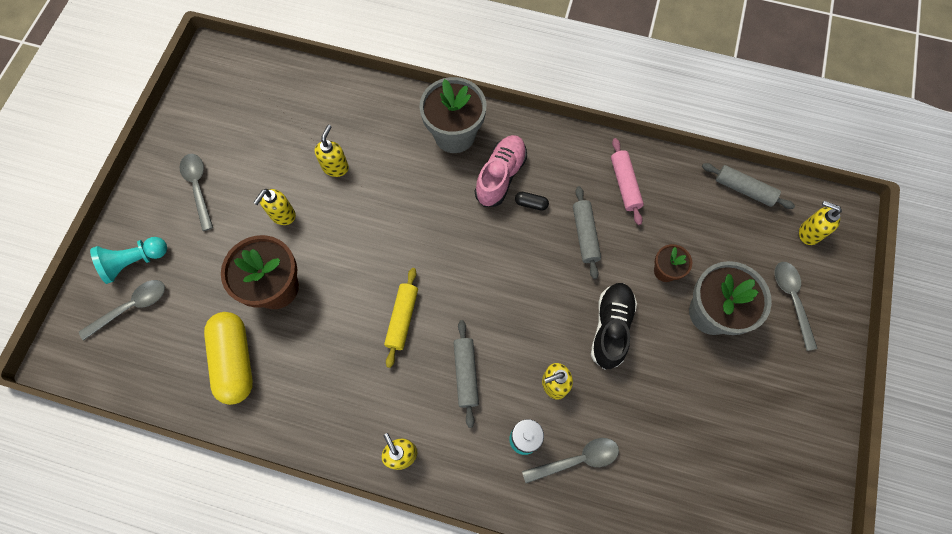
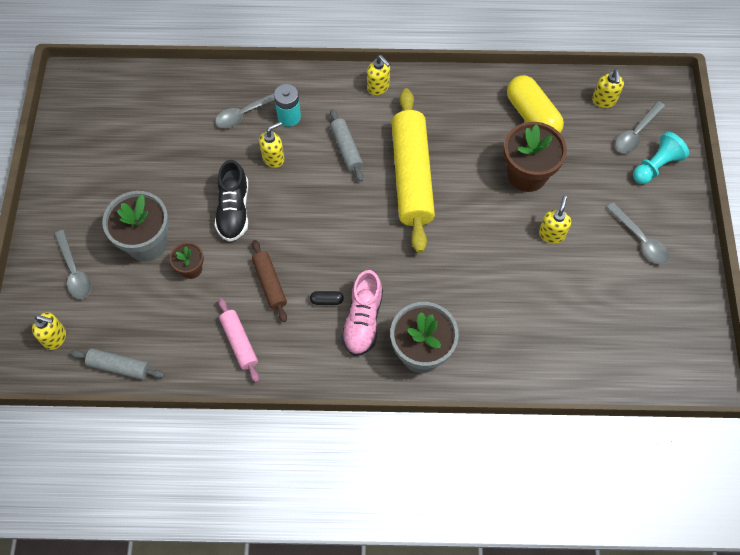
camera: 165 degrees right, 5 degrees down
(335, 167) = (524, 290): yellow soap dispenser -> yellow soap dispenser (604, 100)
(402, 319) = (412, 176): yellow rolling pin -> yellow rolling pin, size x2.07
(585, 235) = (270, 283): grey rolling pin -> brown rolling pin

